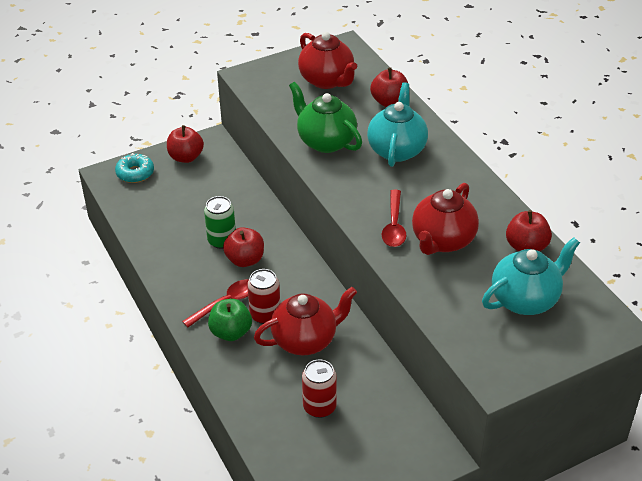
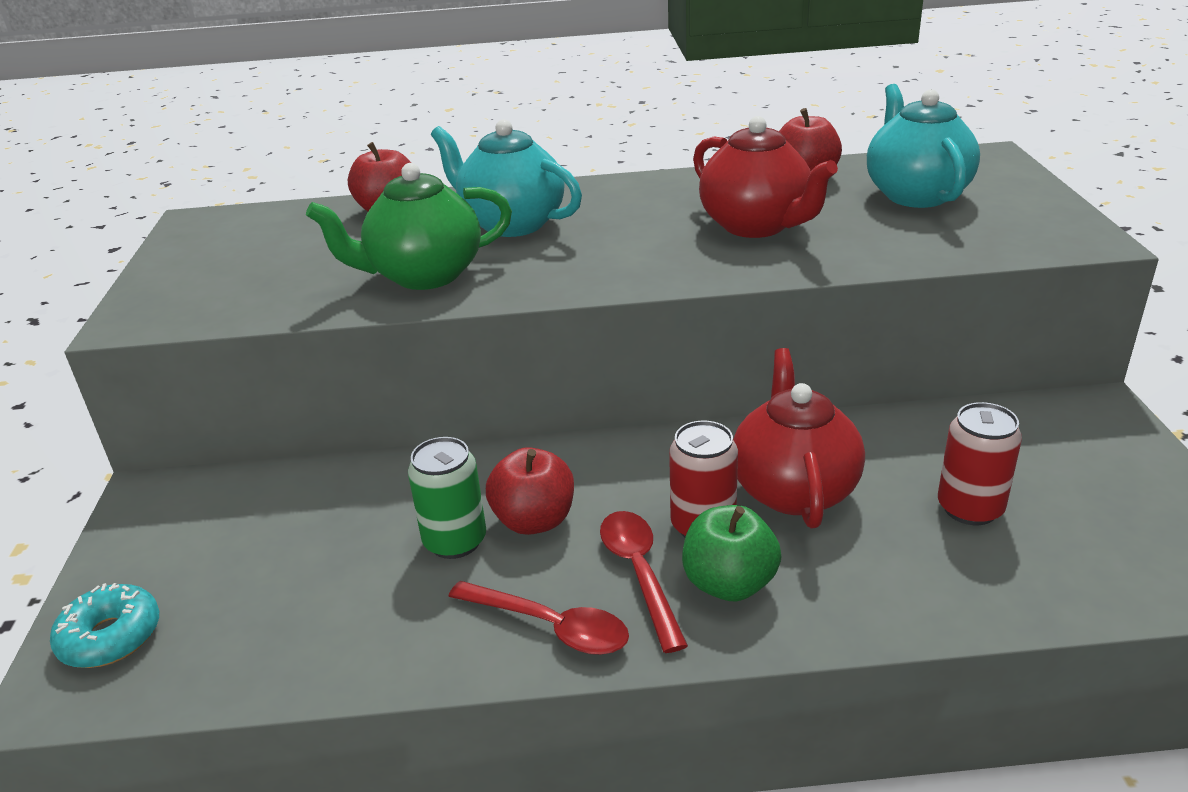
camera: 65 degrees left, 10 degrees down
(186, 157) = (154, 541): red apple -> none
(327, 80) = (264, 248): red teapot -> none
(394, 225) = (694, 254): red spoon -> red spoon (550, 626)

